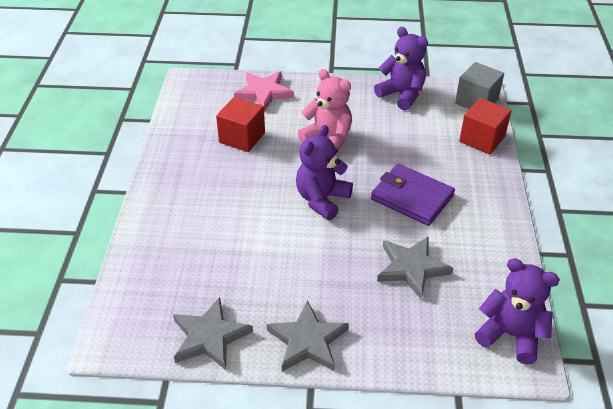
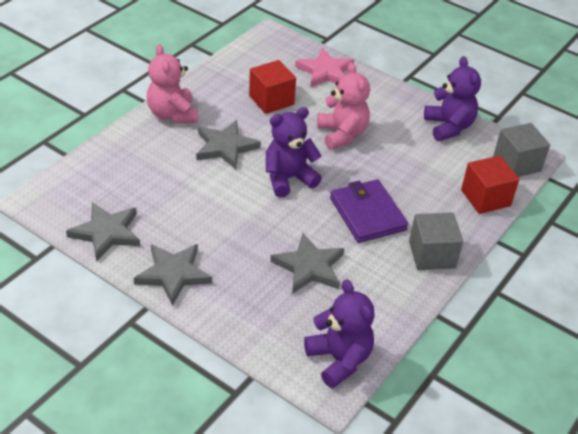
camera: 30 degrees right, 0 degrees up
(166, 191) = (173, 114): none -> pink teddy bear
(242, 198) = (225, 147): none -> grey star
(490, 205) = (432, 255): none -> grey cube

